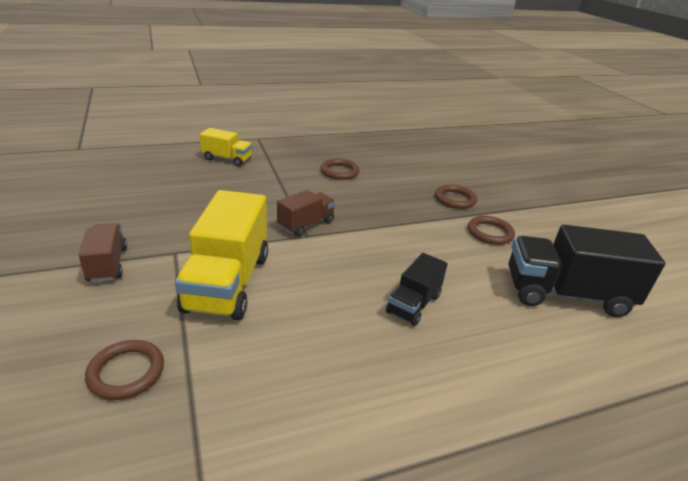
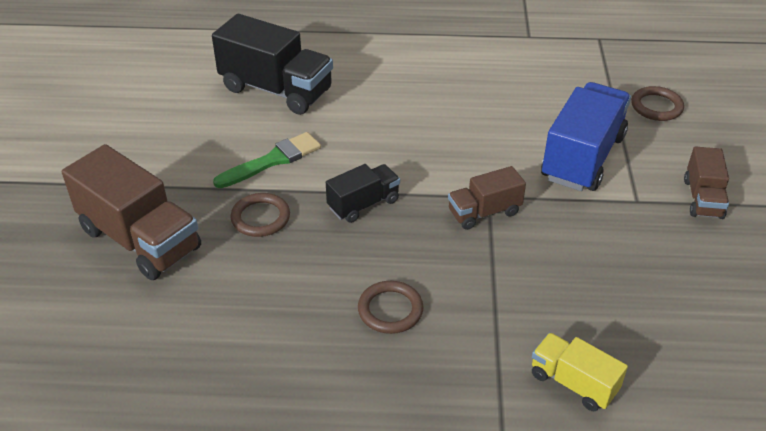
camera: 155 degrees left, 10 degrees up
(228, 282) = (582, 157): yellow truck -> blue truck
(413, 304) = (421, 108): black truck -> black truck (363, 204)
(490, 233) = (272, 160): brown ring -> green brush
(506, 181) = (140, 239): none -> brown truck

